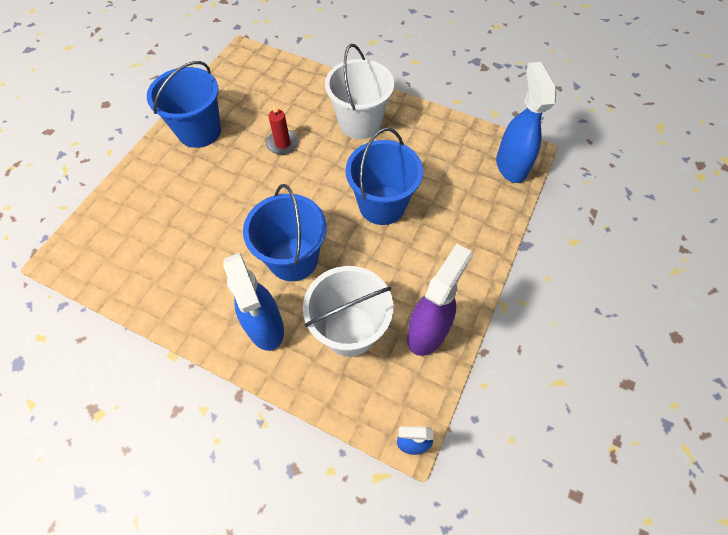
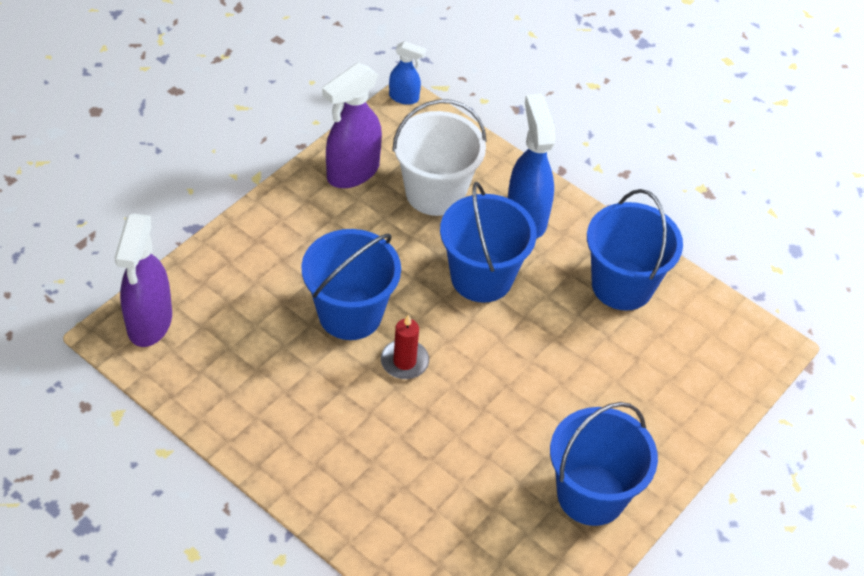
camera: 170 degrees left, 10 degrees down
(179, 281) = (622, 285): none -> blue bucket
(282, 144) = (464, 439): red candle -> red candle (404, 361)
(360, 123) = (336, 446): white bucket -> none
(510, 166) = (149, 323): blue spray bottle -> purple spray bottle

